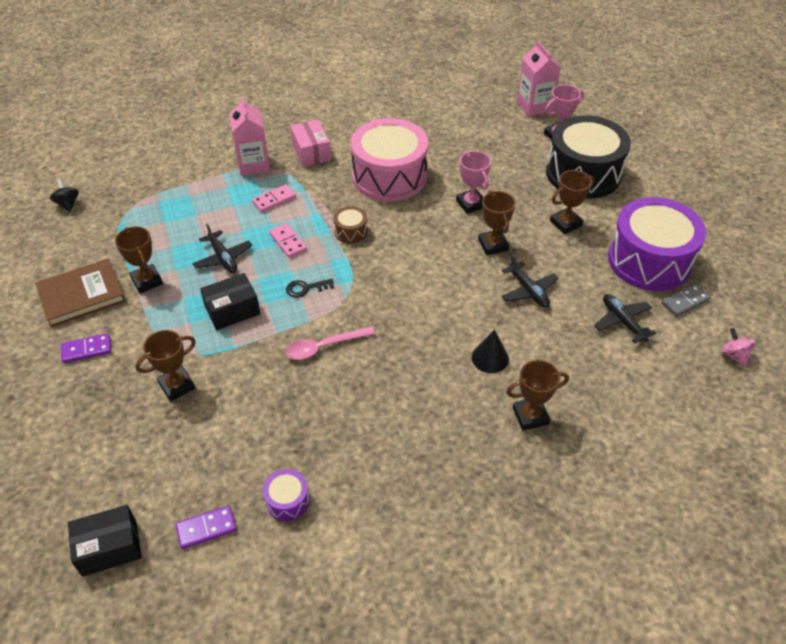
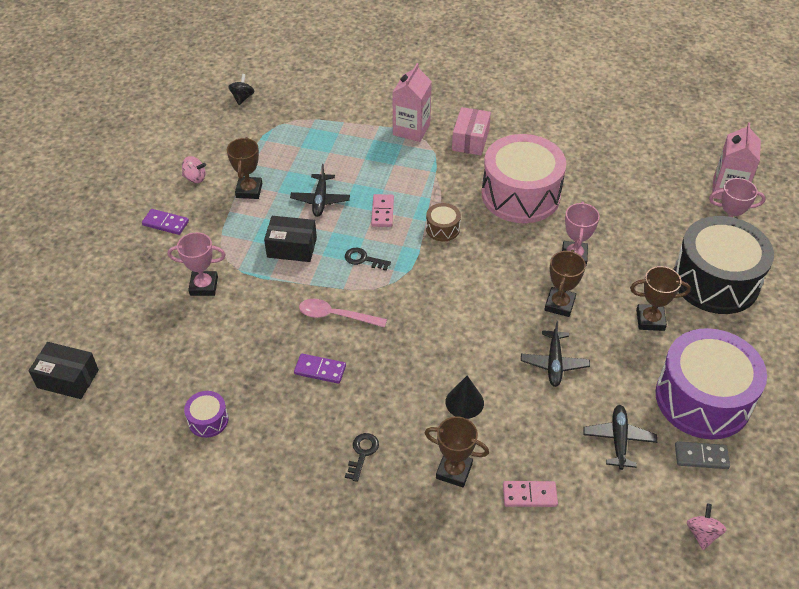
camera: 35 degrees right, 0 degrees up
(82, 295) = (195, 178): brown book -> pink spinning top
(177, 386) = (204, 286): brown trophy -> pink trophy
(206, 528) = (138, 405): purple domino -> purple domino (320, 370)
(274, 200) = (402, 169): pink domino -> pink domino (529, 495)
(447, 446) = (362, 453): none -> black key

